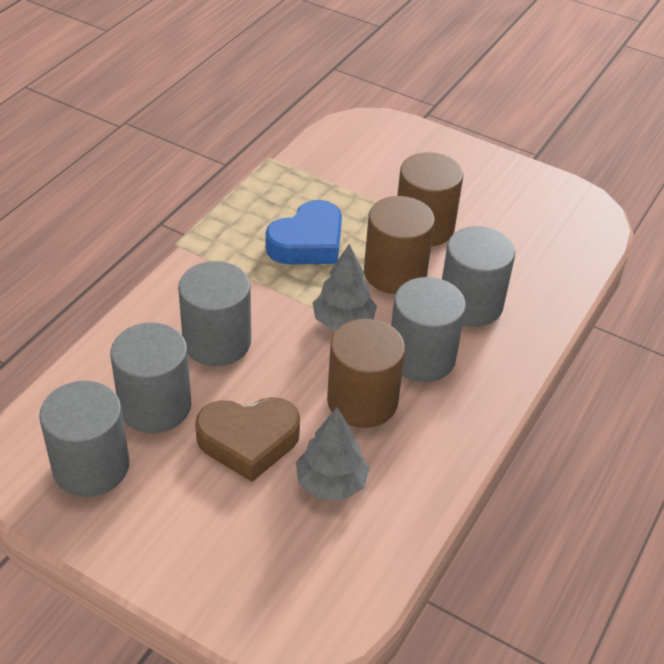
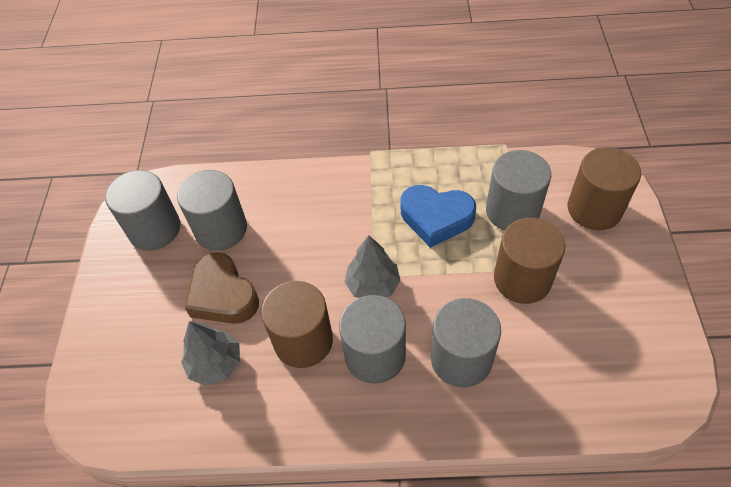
camera: 65 degrees right, 10 degrees up
(217, 342) = (298, 226): grey cylinder -> grey cylinder (512, 211)
(395, 273) = (452, 288): brown cylinder -> brown cylinder (594, 209)

